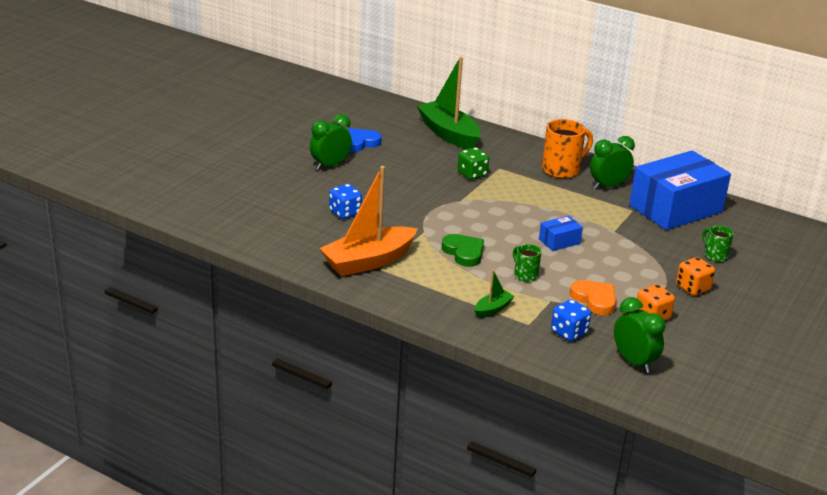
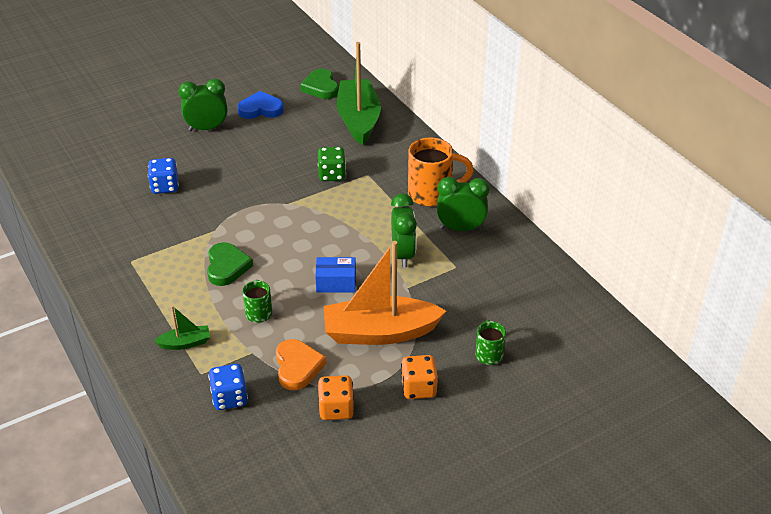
camera: 30 degrees right, 10 degrees up
(368, 261) = (129, 249): orange boat -> orange boat (380, 332)
(391, 118) = (321, 87): none -> green heart
(634, 362) = (257, 459): green clock -> green clock (403, 255)
(675, 209) = (507, 279): blue box -> none

